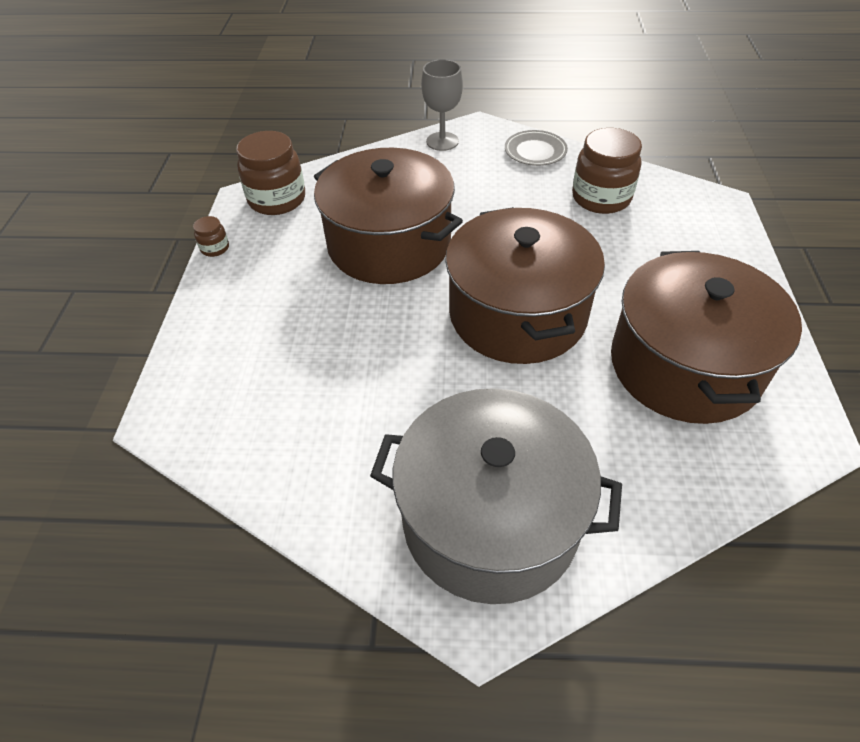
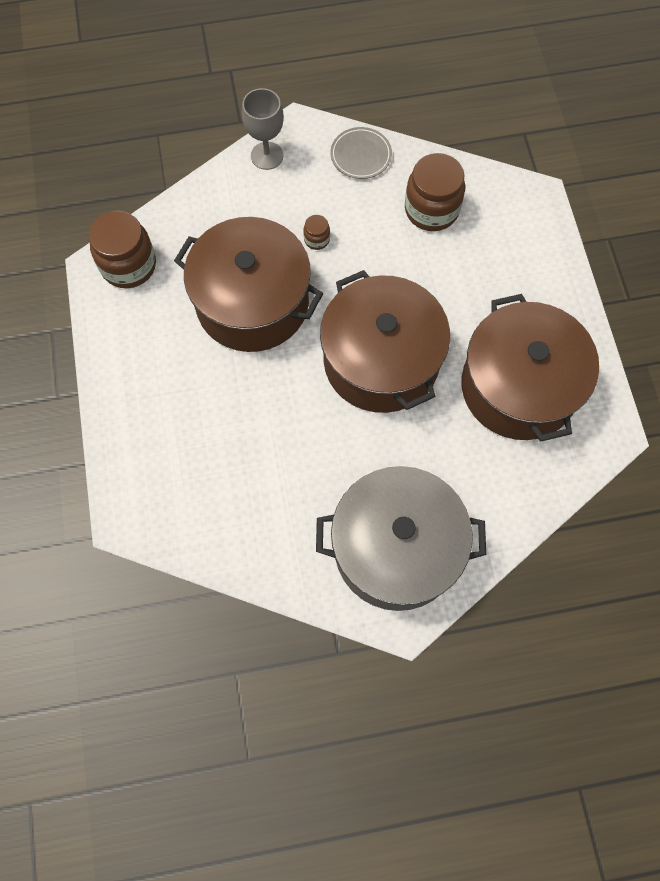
camera: 15 degrees left, 20 degrees up
(215, 248) = (93, 337): brown jar -> brown jar (316, 239)

